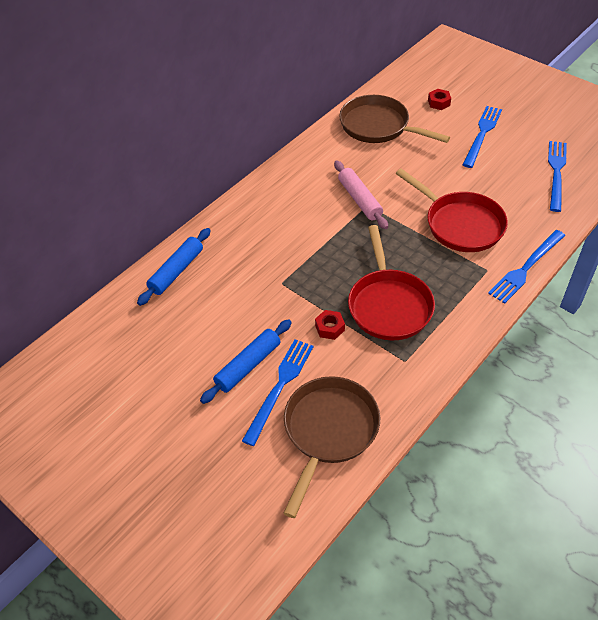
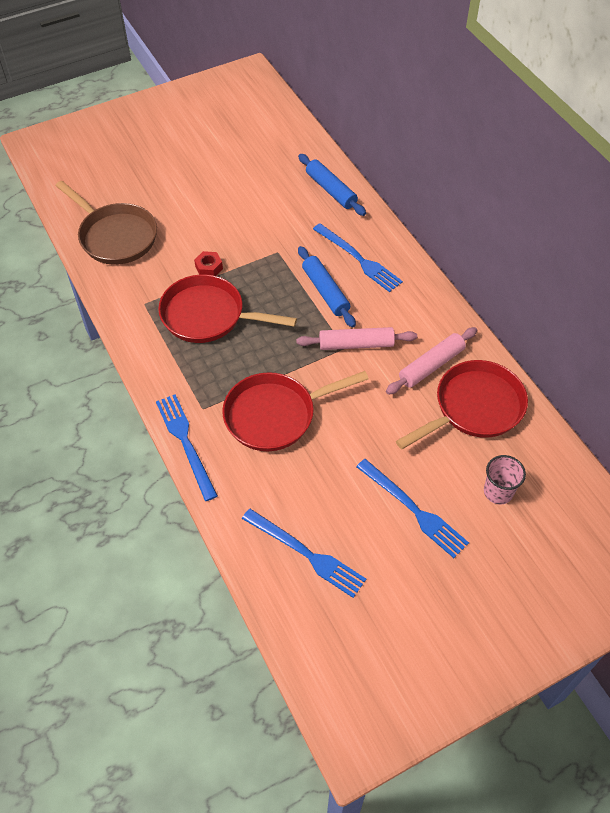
camera: 110 degrees right, 5 degrees up
(248, 365) = (204, 208): blue rolling pin -> blue rolling pin (325, 291)
(279, 387) = (172, 221): blue fork -> blue fork (358, 259)
(354, 155) = (431, 365): none -> pink rolling pin
(378, 126) = (474, 407): brown pan -> red pan
(439, 103) = (498, 492): red nut -> pink cup

